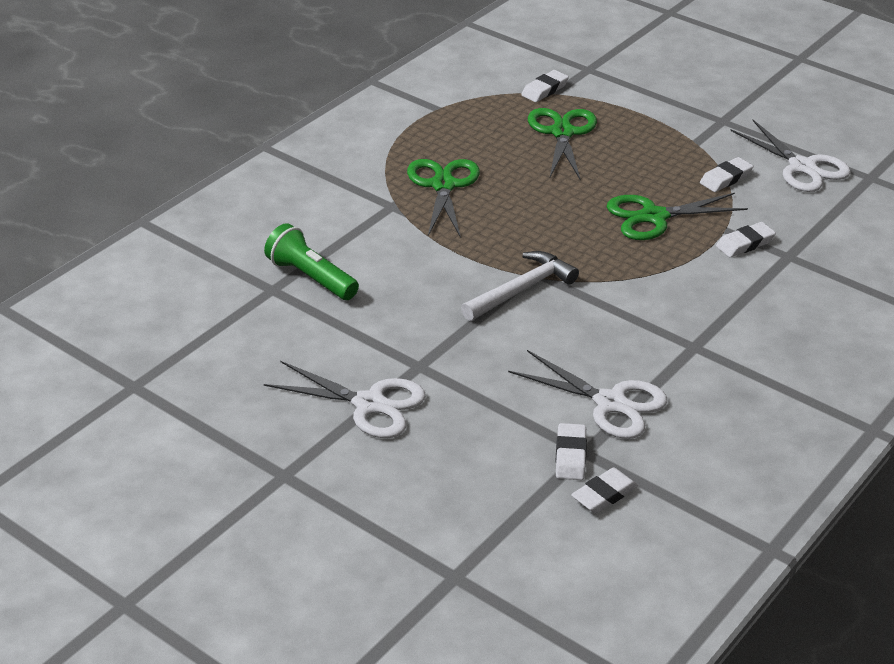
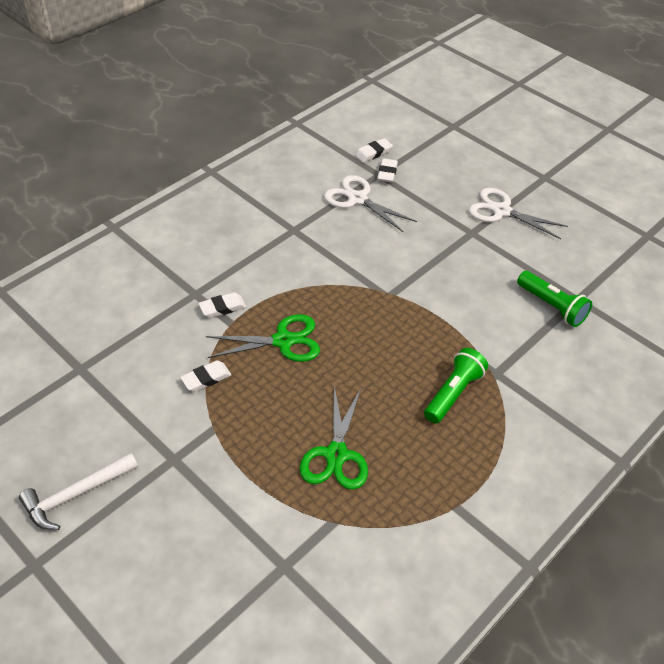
camera: 175 degrees left, 10 degrees up
(443, 185) = (453, 393): green scissors -> green flashlight
(522, 289) = (399, 282): white hammer -> white hammer (75, 495)
(544, 90) = (341, 529): white eraser -> none
(802, 167) = (132, 386): white scissors -> none

